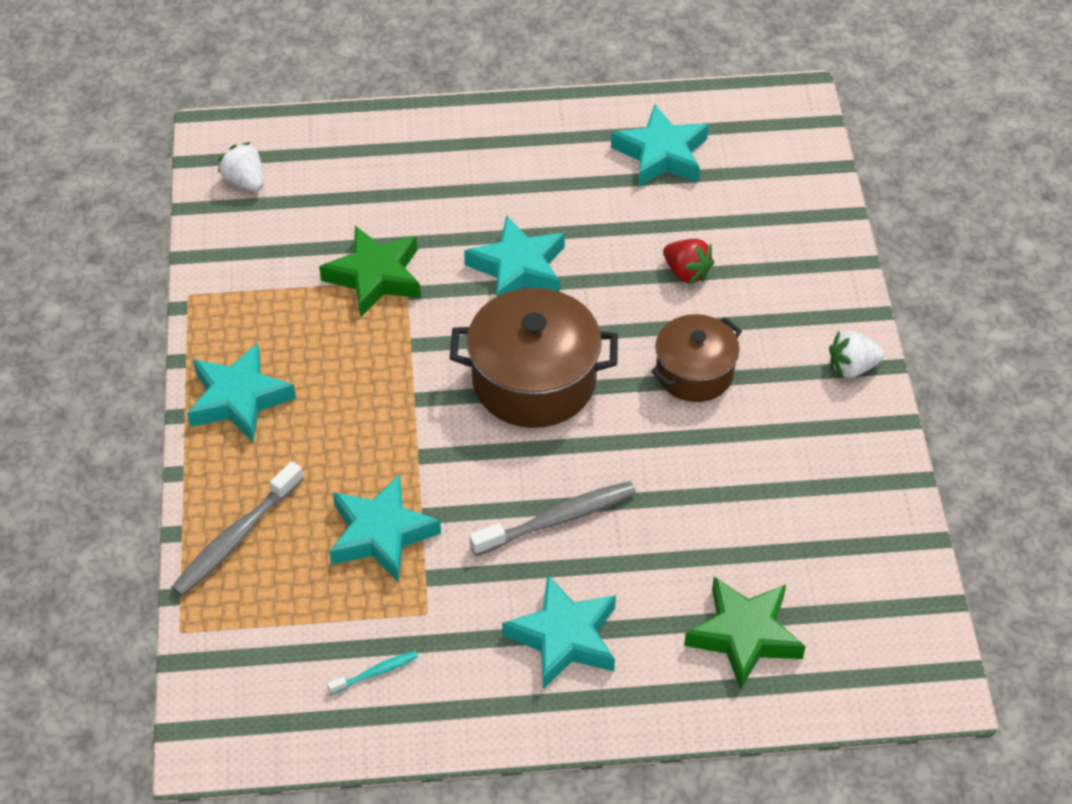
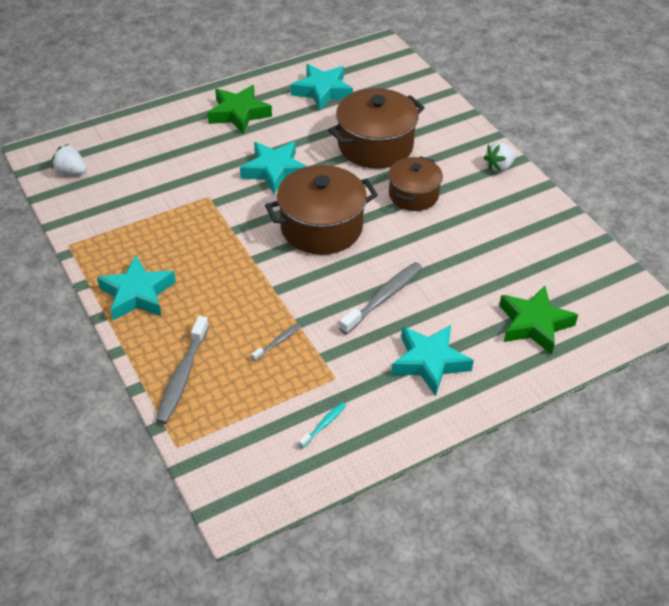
camera: 25 degrees left, 5 degrees down
(375, 277) = (187, 200): green star -> green star (239, 114)
(381, 534) = (278, 342): turquoise star -> grey toothbrush
(686, 272) = (375, 145): red strawberry -> brown pot

